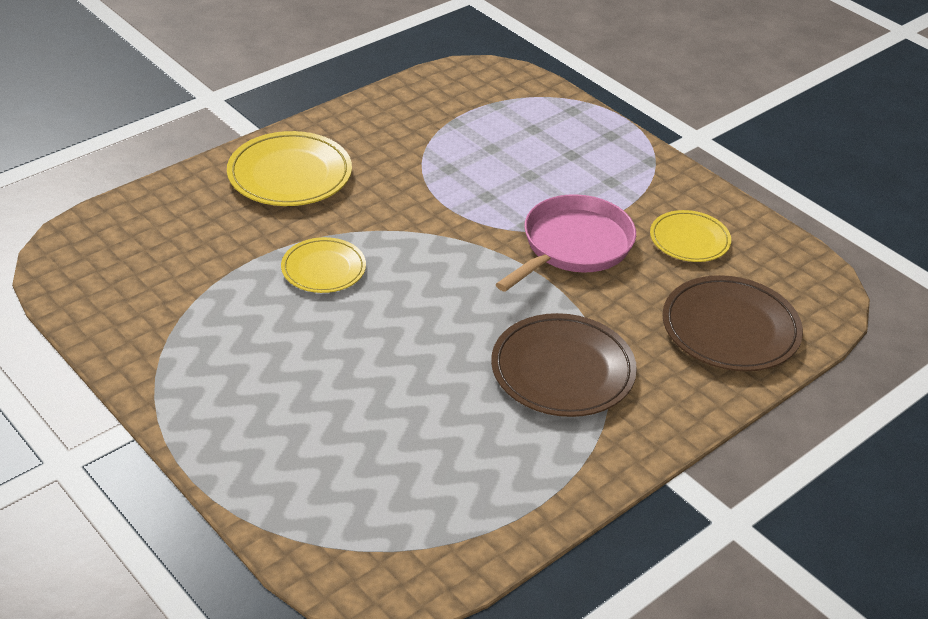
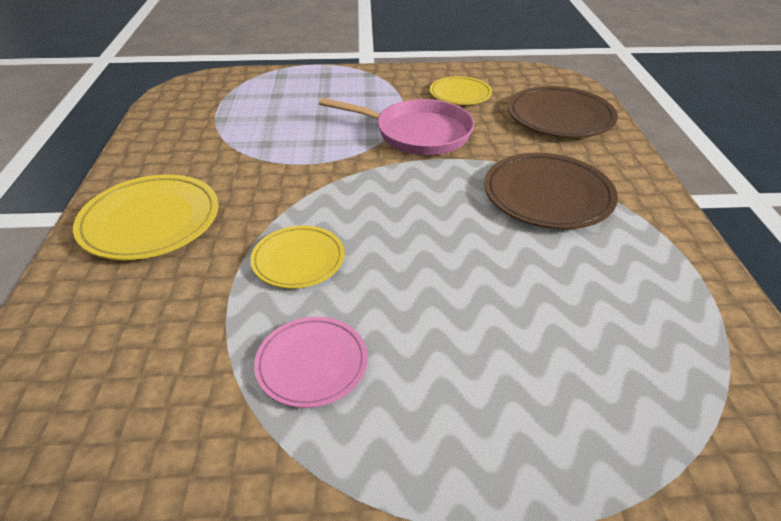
camera: 50 degrees left, 0 degrees up
(233, 329) = (312, 364): none -> pink plate
(573, 246) = (417, 133): pink pan -> pink pan turned 120 degrees clockwise

